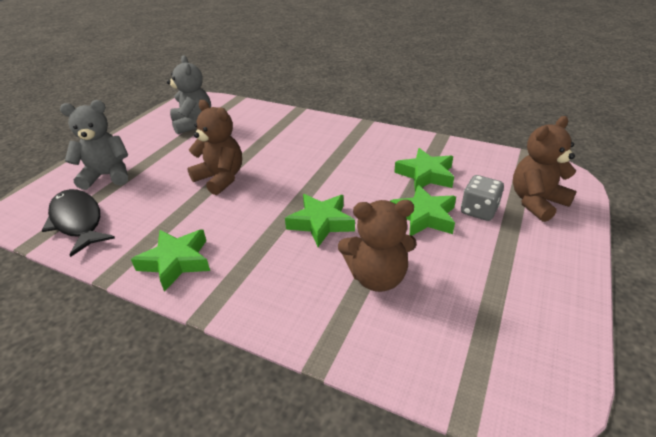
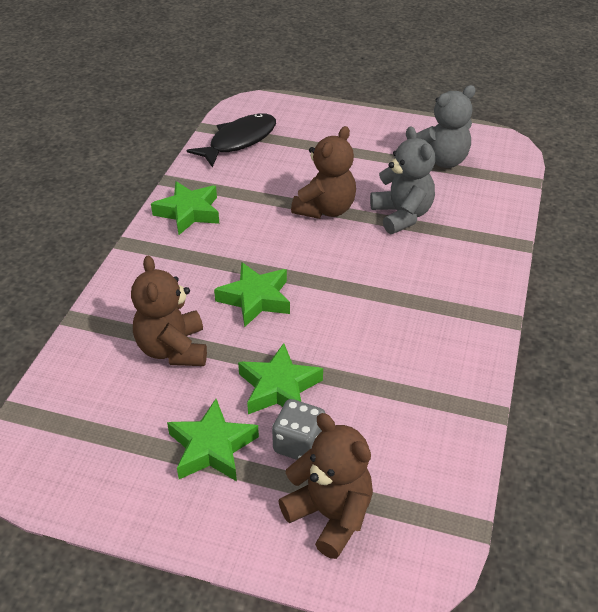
camera: 80 degrees right, 5 degrees up
(107, 176) = (314, 134): grey teddy bear -> grey teddy bear (402, 215)
(425, 175) = (374, 390): green star -> green star (212, 447)

